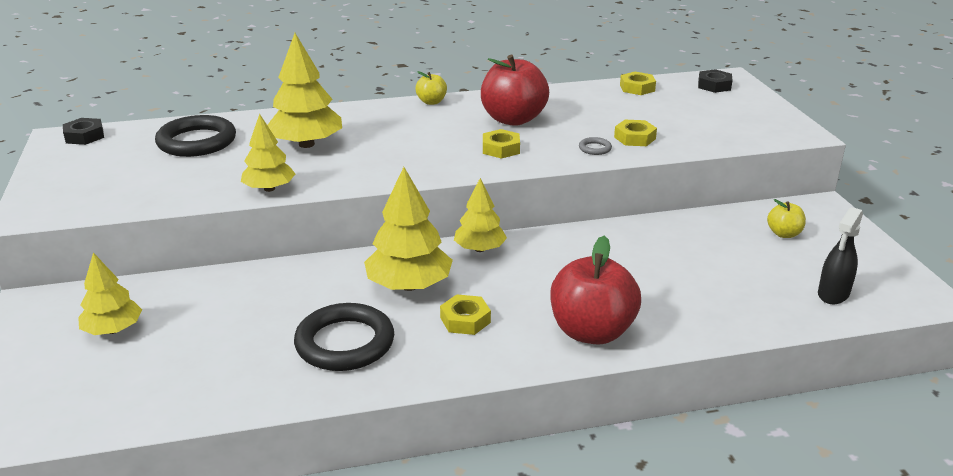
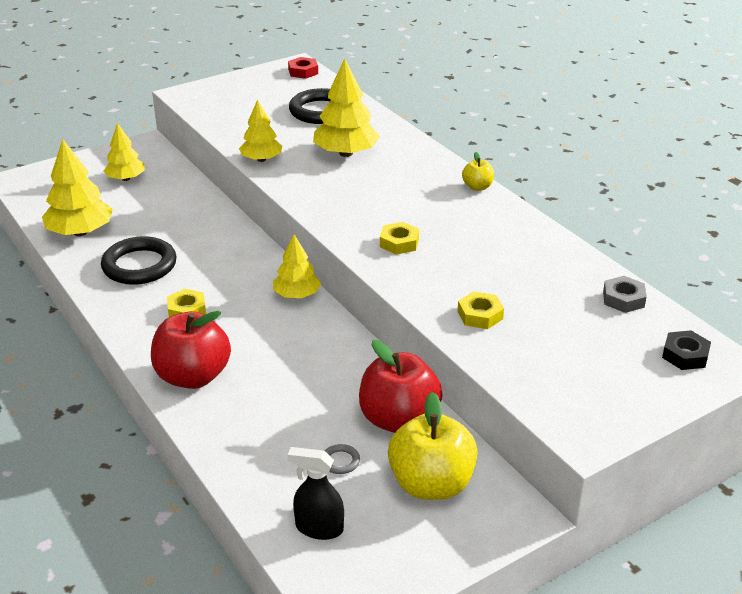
camera: 70 degrees right, 5 degrees up
(84, 136) = (303, 72): black nut -> red nut
(409, 285) = (225, 274): yellow tree -> yellow tree (80, 232)
(513, 119) = (471, 237): red apple -> red apple (399, 420)
(595, 148) = (436, 294): grey ring -> grey ring (340, 461)
(637, 88) = (623, 299): yellow nut -> grey nut
(784, 234) = (431, 484): yellow apple -> yellow apple, size x2.07

